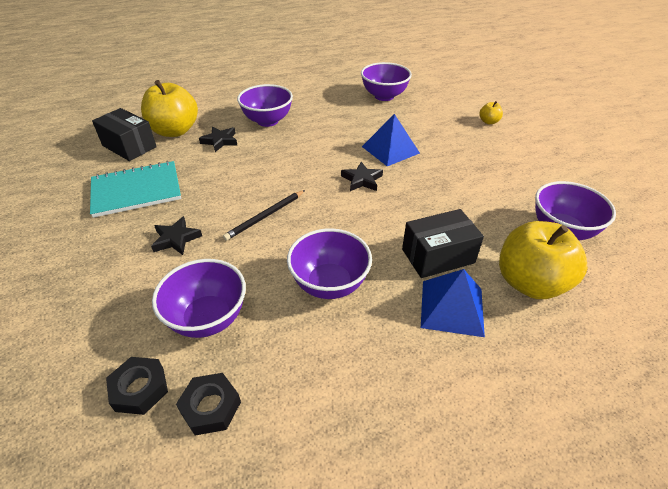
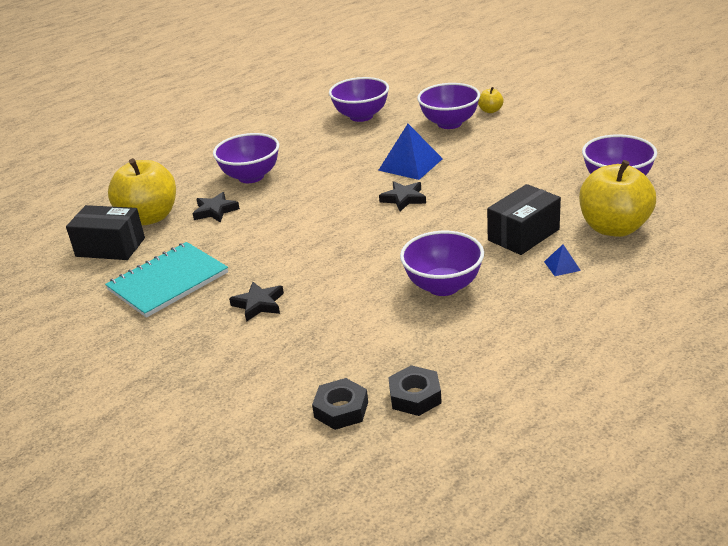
camera: 20 degrees left, 10 degrees down
(208, 318) = (354, 346): purple bowl -> purple bowl (449, 123)
(265, 216) = (333, 258): black pencil -> none
(452, 307) = (562, 266): blue pyramid -> blue pyramid, size x0.48

